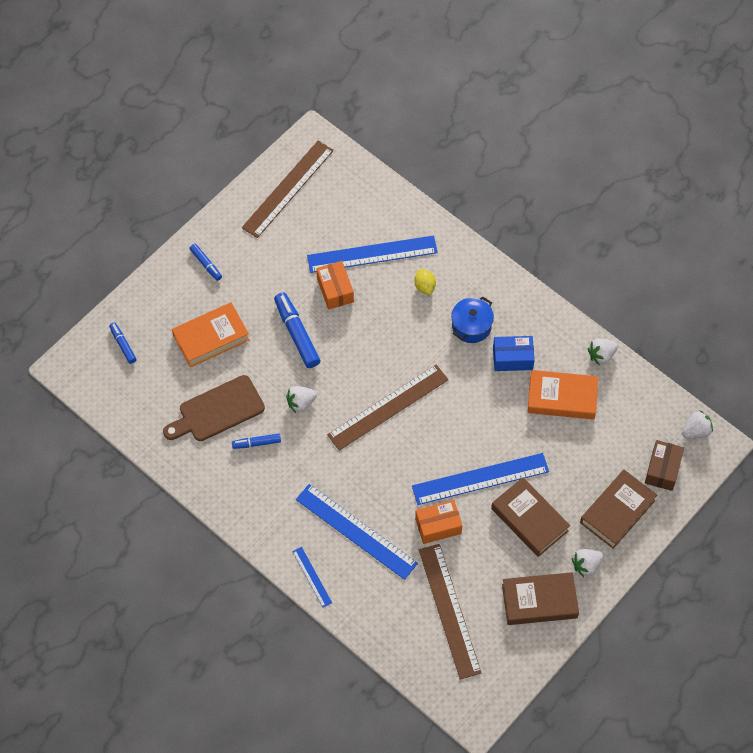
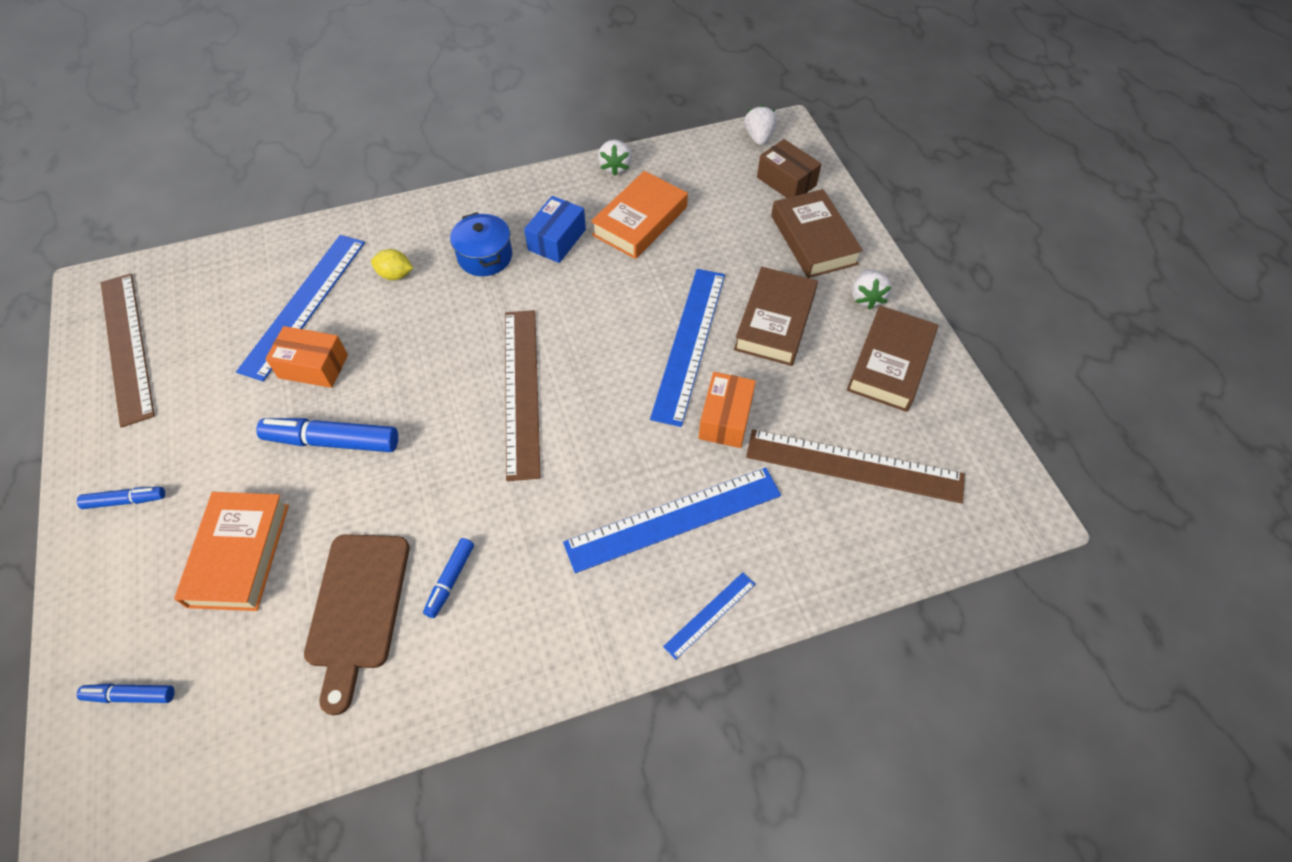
camera: 60 degrees left, 5 degrees down
(301, 403) = (435, 489): white strawberry -> none
(312, 577) = (710, 614): blue ruler -> blue ruler turned 45 degrees counterclockwise
(529, 519) = (775, 322): brown book -> brown book turned 60 degrees counterclockwise

